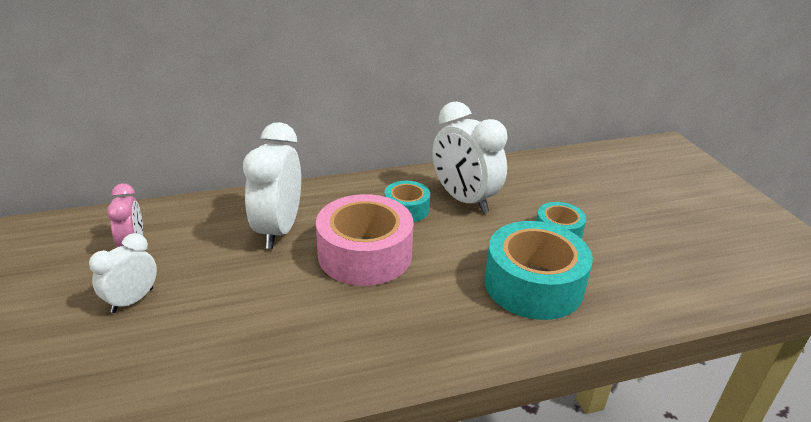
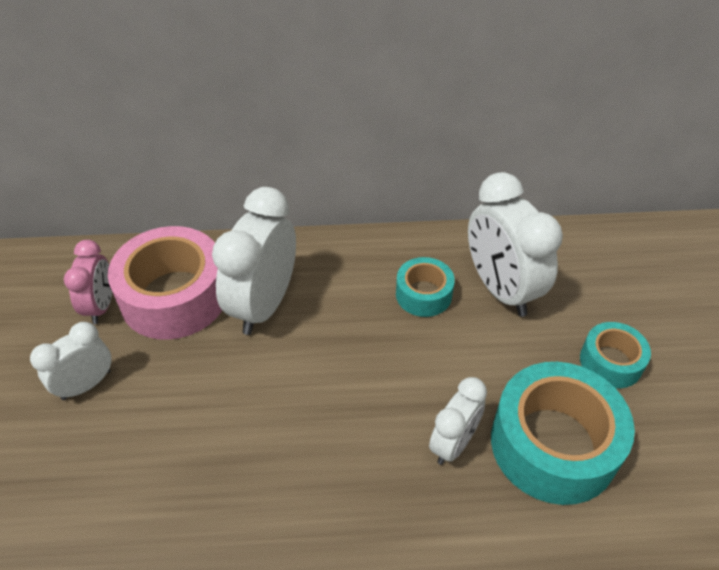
camera: 15 degrees right, 15 degrees up
(365, 254) = (356, 360): pink tape -> pink tape (174, 296)
(458, 295) = (453, 443): none -> white clock

